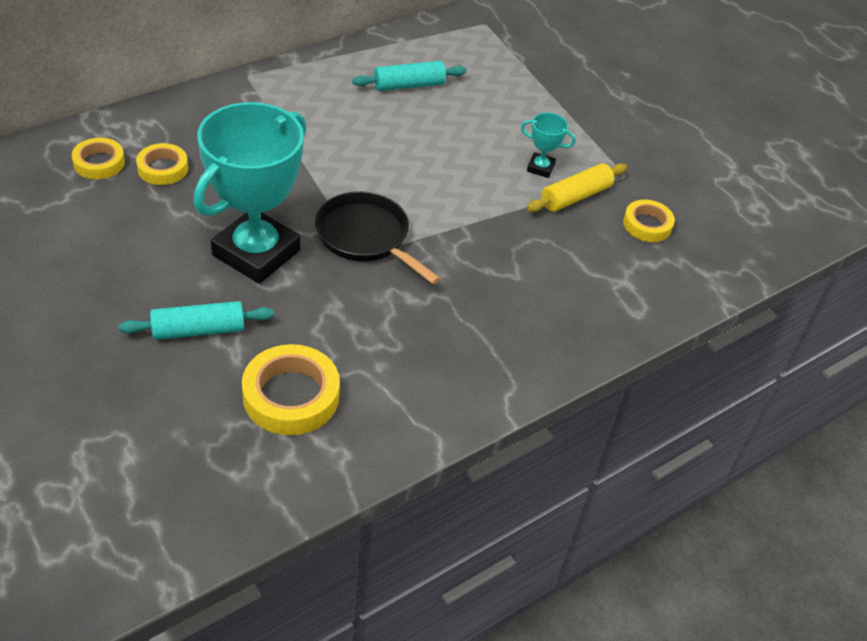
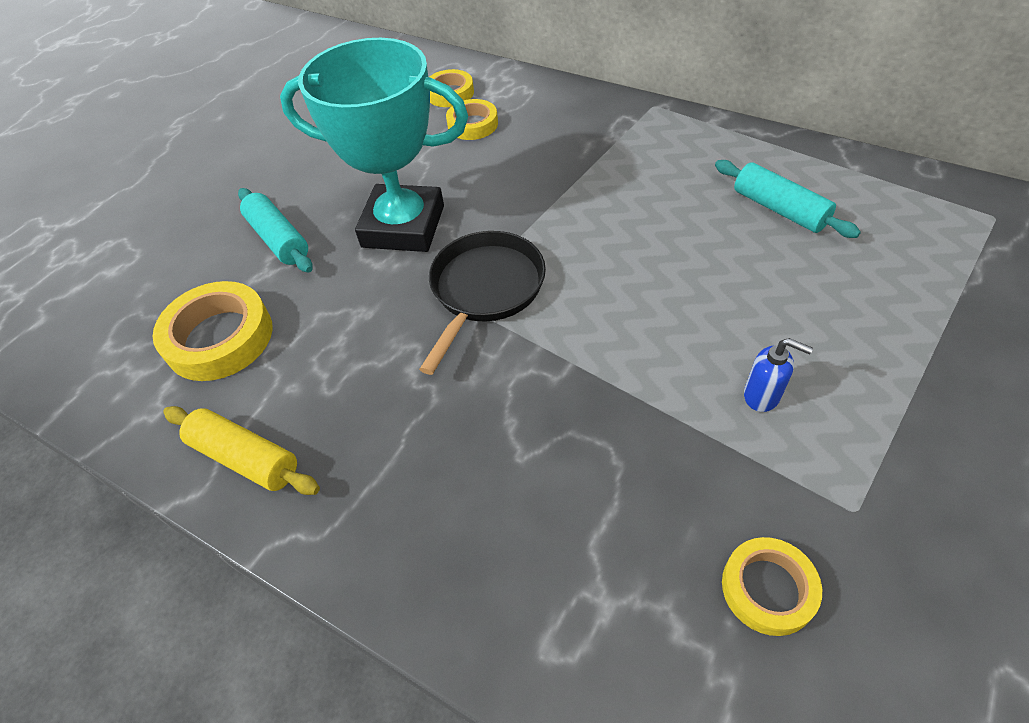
camera: 75 degrees right, 5 degrees up
(540, 168) = (762, 396): turquoise trophy -> blue soap dispenser
(575, 196) = (741, 461): yellow rolling pin -> yellow rolling pin (245, 458)

